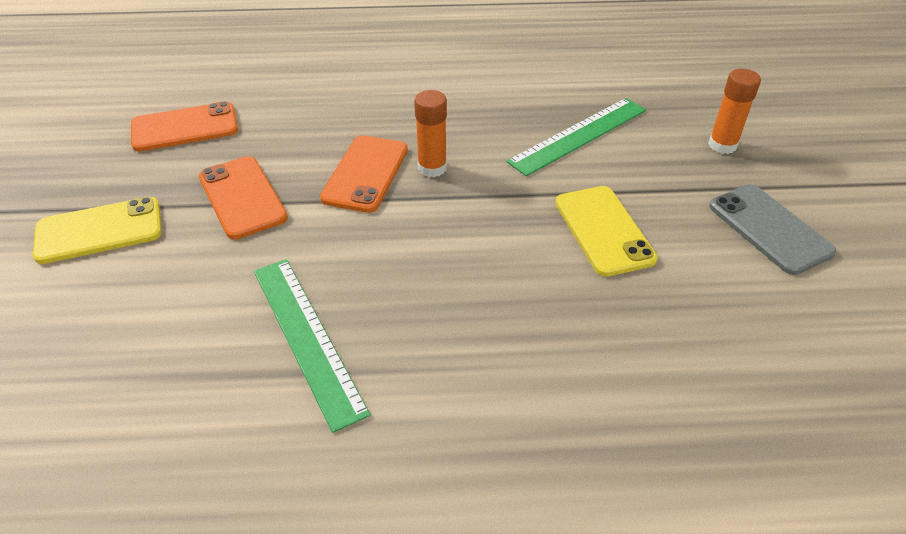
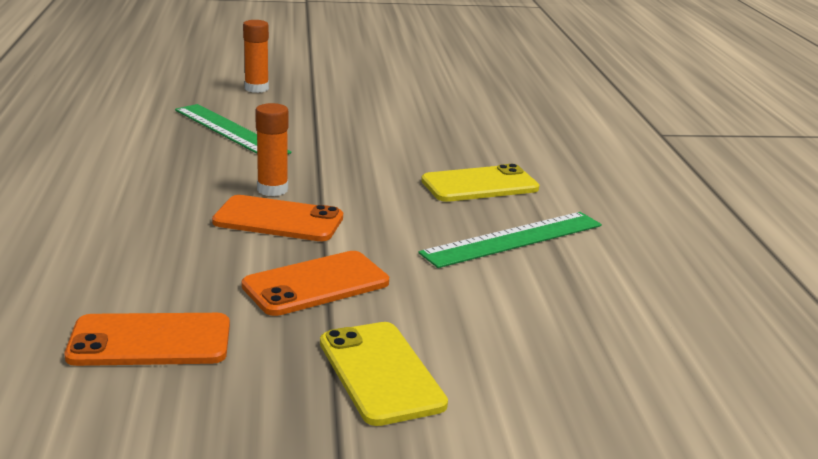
camera: 95 degrees left, 20 degrees down
(185, 128) = (150, 341): orange phone -> orange phone turned 75 degrees counterclockwise
(603, 230) = (365, 133): yellow phone -> yellow phone (480, 185)
(769, 229) = (360, 89): grey phone -> none

